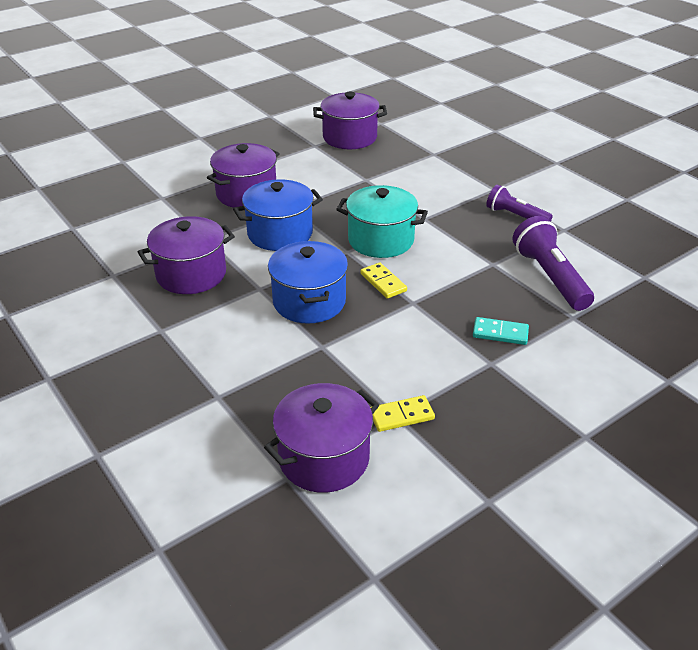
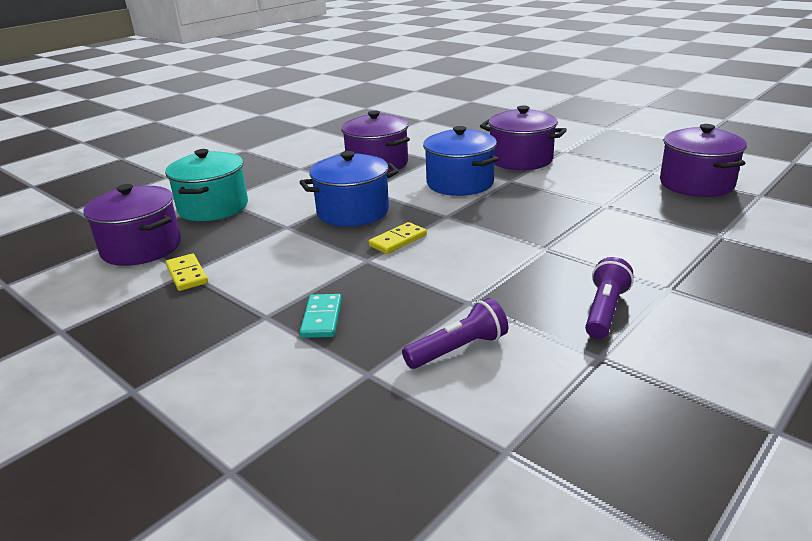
camera: 80 degrees right, 10 degrees down
(381, 240) = (479, 229): turquoise pot -> turquoise pot (213, 207)
(550, 277) = (458, 349): purple flashlight -> purple flashlight, size x0.65

